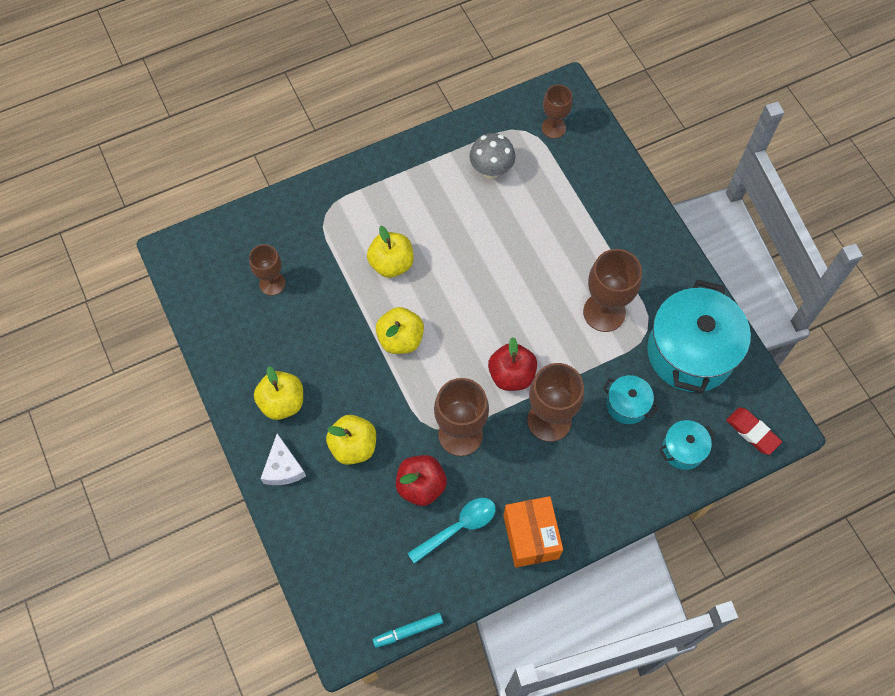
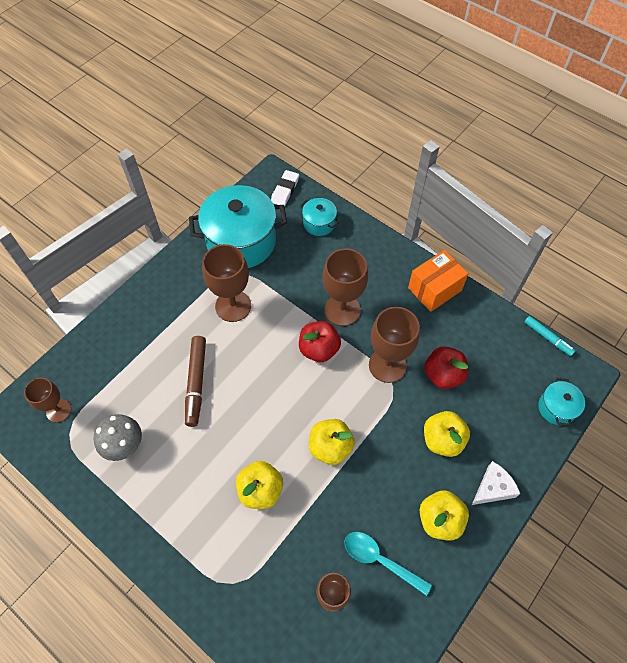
camera: 115 degrees left, 5 degrees down
(458, 527) = (457, 337): turquoise spoon -> turquoise spoon (380, 560)
(527, 248) = (196, 383): none -> brown marker
(627, 405) = (303, 266): turquoise pot -> turquoise pot (556, 408)
(752, 432) = (285, 190): red eraser -> white eraser

